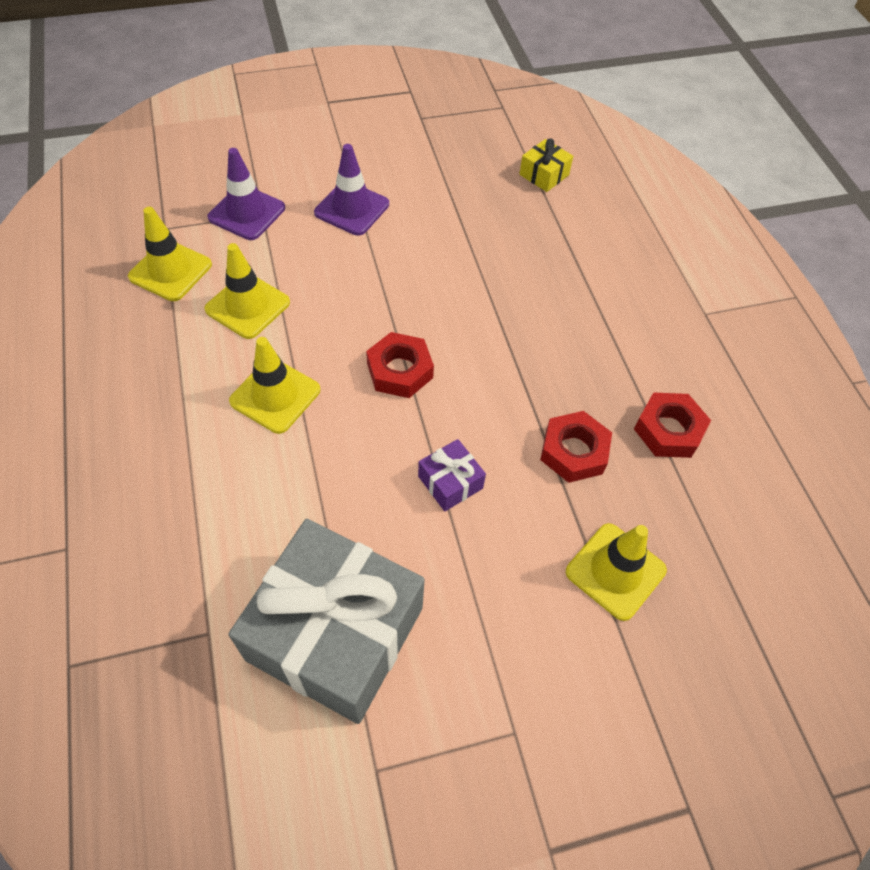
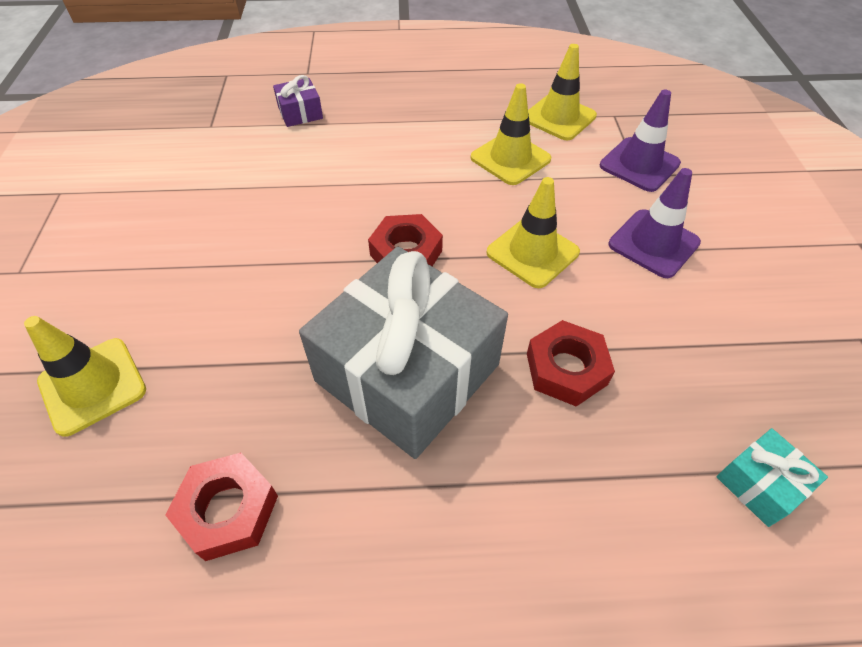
camera: 105 degrees right, 5 degrees down
(275, 395) = (401, 168): yellow traffic cone -> yellow traffic cone (532, 252)
(335, 633) = (168, 183): grey gift -> grey gift (407, 372)
(450, 482) = (261, 270): purple gift -> purple gift (300, 113)
(544, 175) = (760, 484): yellow gift -> turquoise gift
(574, 451) = (247, 386): red nut -> red nut (566, 369)

